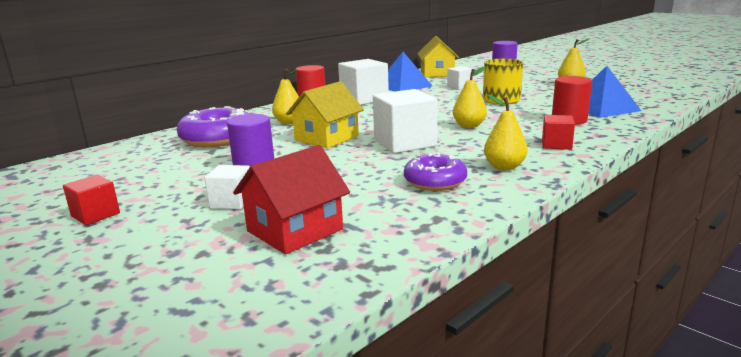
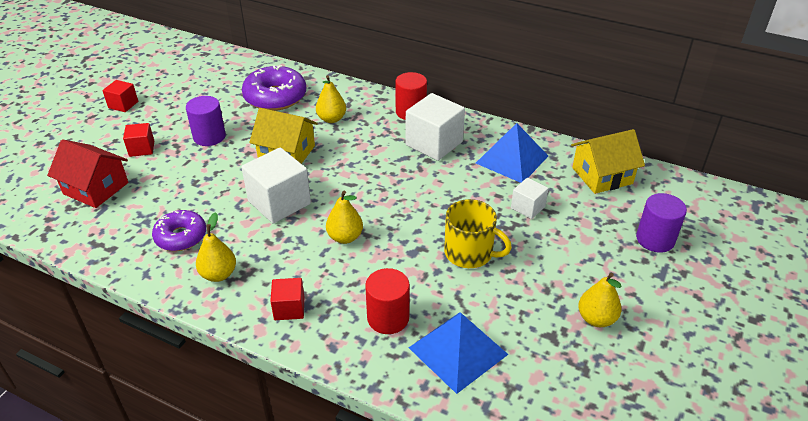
camera: 70 degrees right, 20 degrees up
(232, 202) = (142, 149): white cube -> red cube

